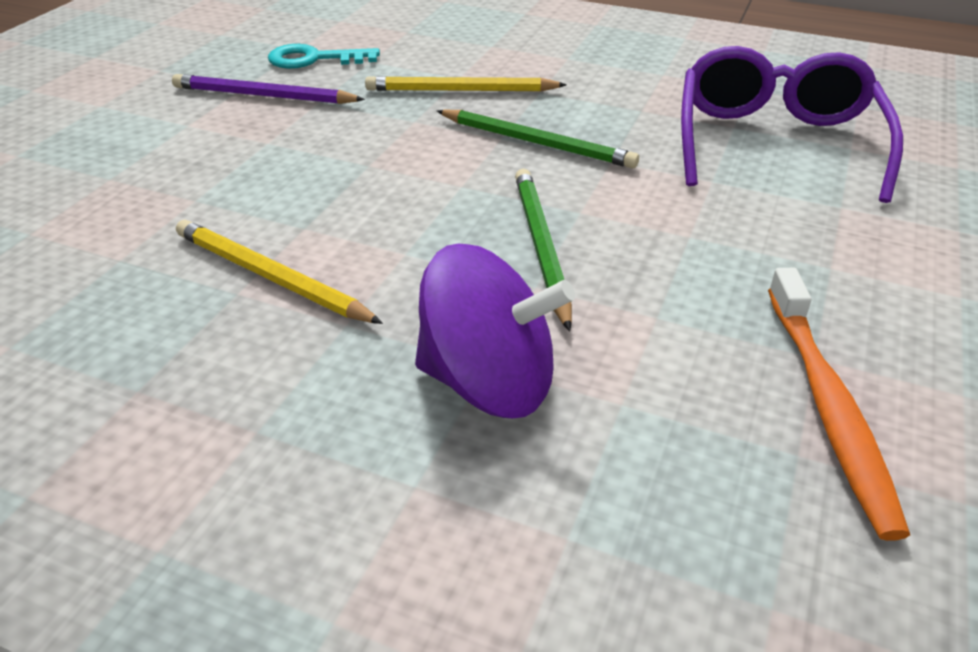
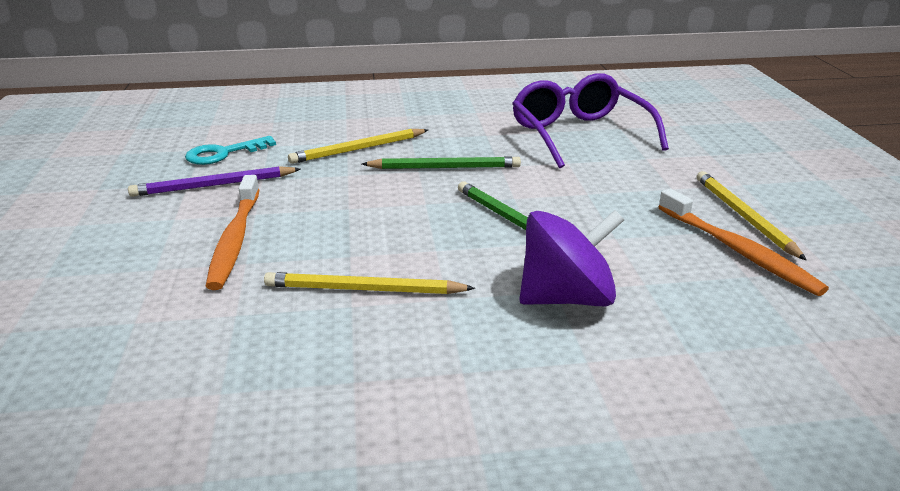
camera: 30 degrees left, 10 degrees down
(214, 168) = (235, 239): none -> orange toothbrush
(902, 353) = (743, 217): none -> yellow pencil

